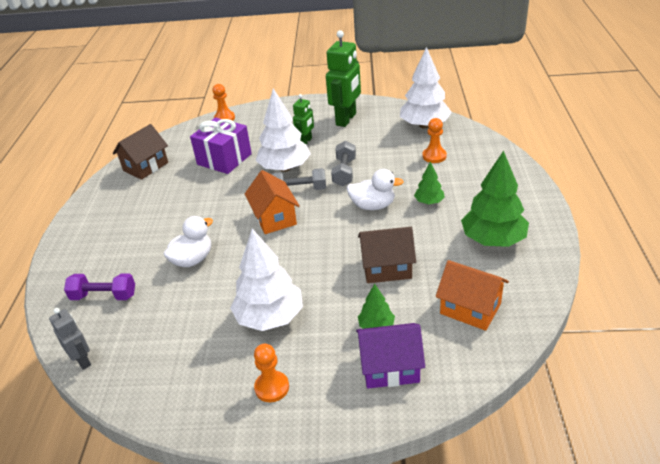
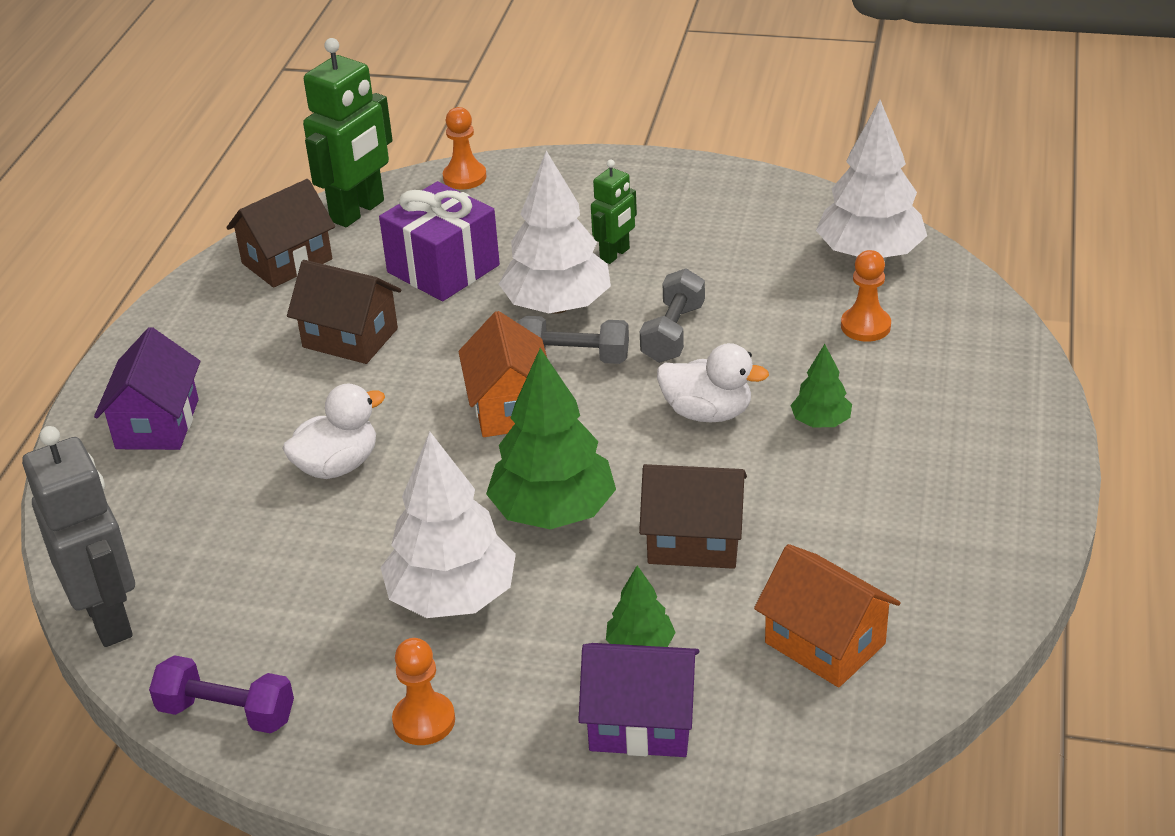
camera: 10 degrees right, 0 degrees up
(83, 360) = (109, 618): grey robot -> grey robot, size x1.82
(93, 253) = (157, 424): none -> purple house
(104, 296) = (164, 508): purple dumbbell -> purple dumbbell (227, 712)
(185, 197) = (350, 338): none -> brown house
(346, 119) = (712, 216): green robot -> green robot (358, 211)
(493, 240) = (918, 519): green tree -> green tree (553, 512)

